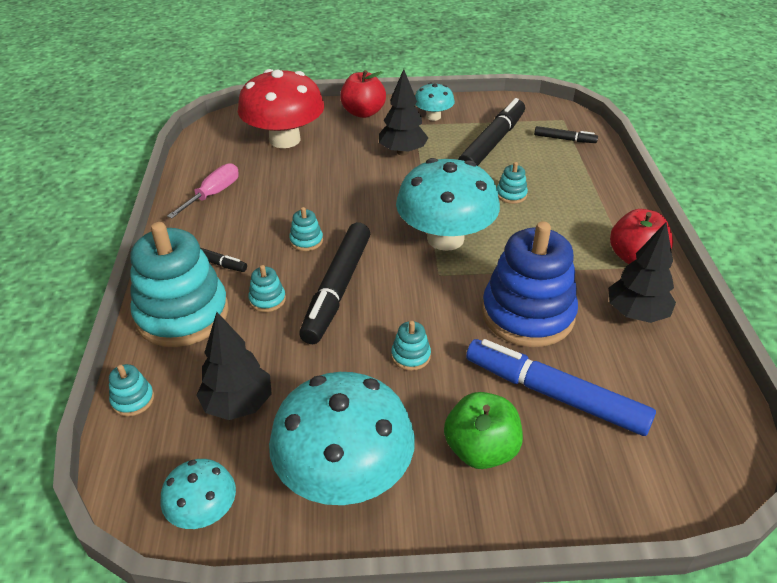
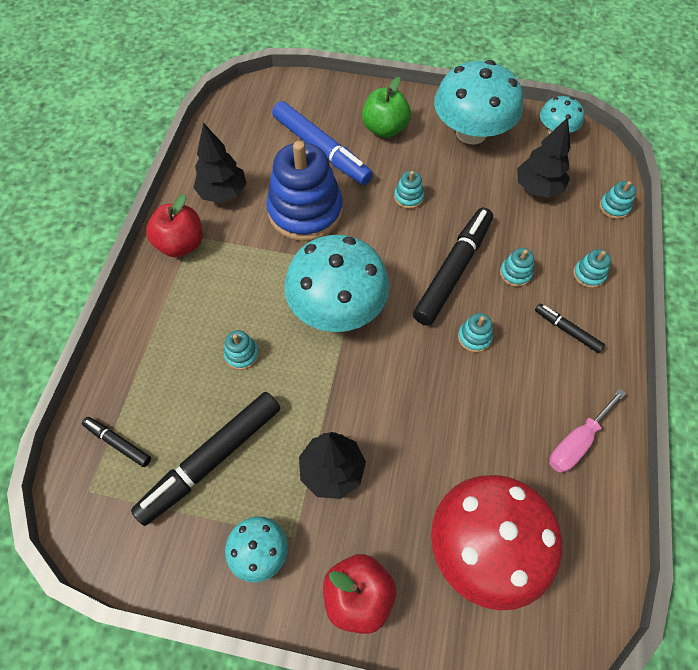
camera: 165 degrees left, 20 degrees up
(182, 314) = (588, 274): turquoise stacking toy -> turquoise stacking toy, size x0.40

